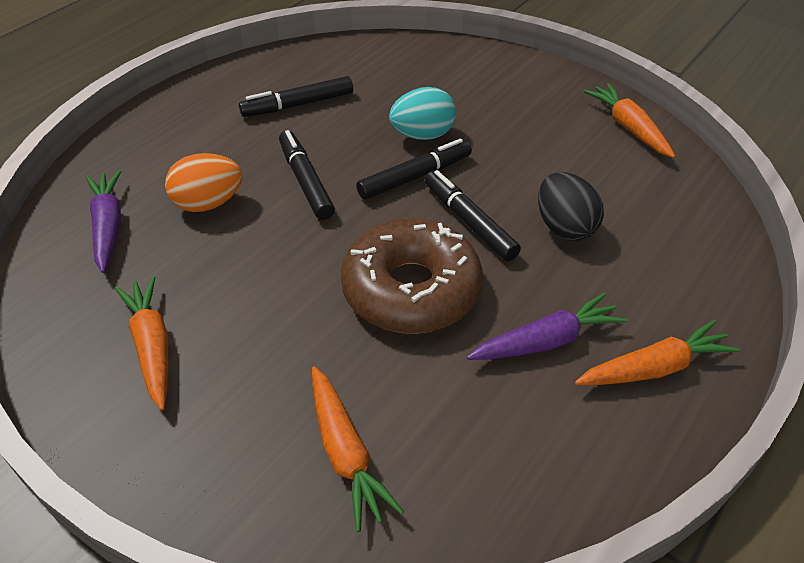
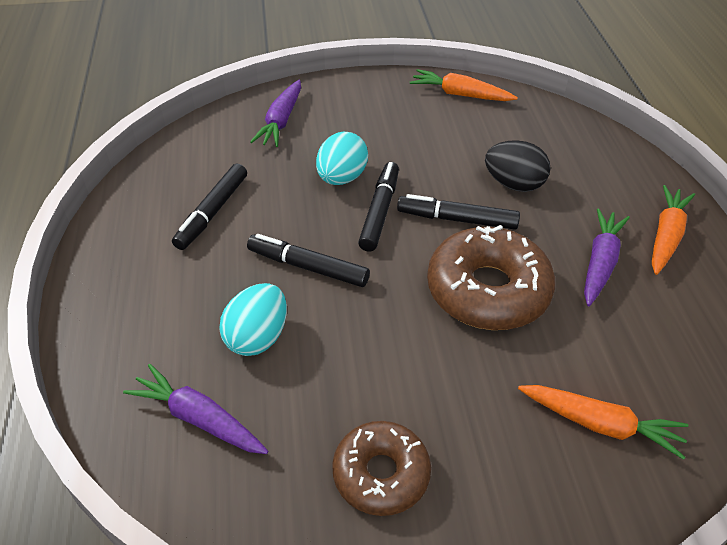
camera: 45 degrees left, 0 degrees up
(152, 346) = (381, 474): orange carrot -> brown donut
(208, 203) = (257, 337): orange egg -> turquoise egg
(438, 68) = (281, 121): none -> purple carrot

